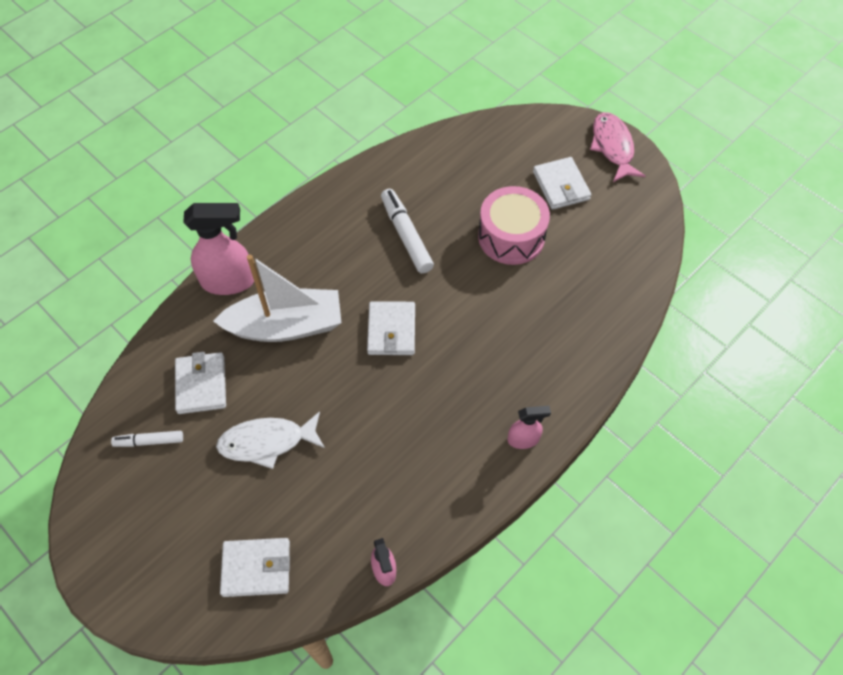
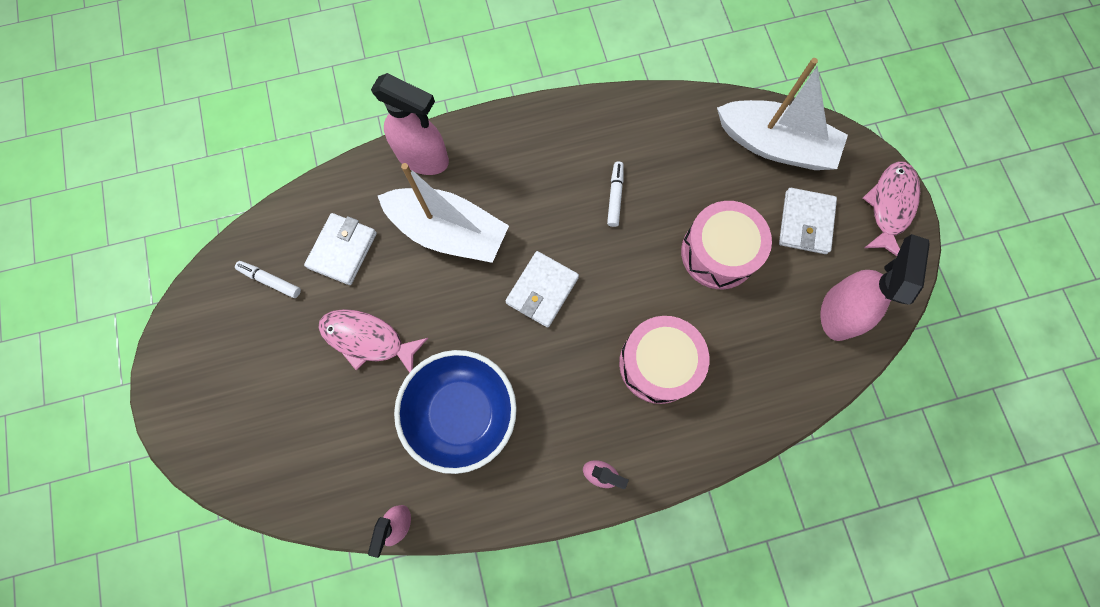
camera: 30 degrees right, 15 degrees up
(256, 568) = (293, 455): white wallet -> none
(267, 442) = (368, 339): white fish -> pink fish
(383, 455) = (461, 413): none -> blue bowl
(406, 235) = (615, 196): white marker -> white marker, size x0.60
(504, 144) = (775, 145): none -> white boat
(517, 336) = (658, 364): none -> pink drum
(624, 233) = (839, 311): none -> pink spray bottle

